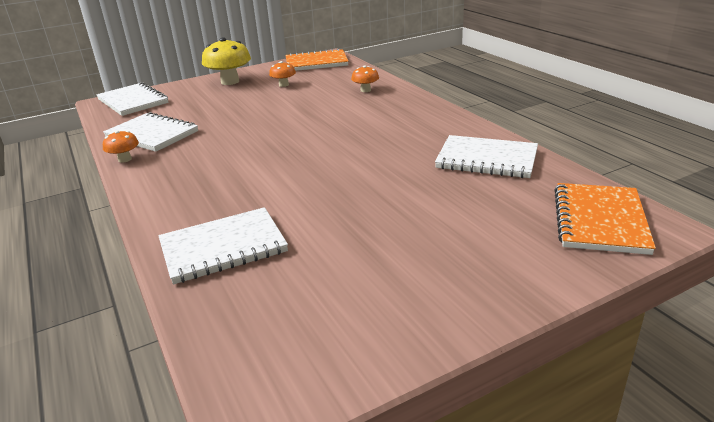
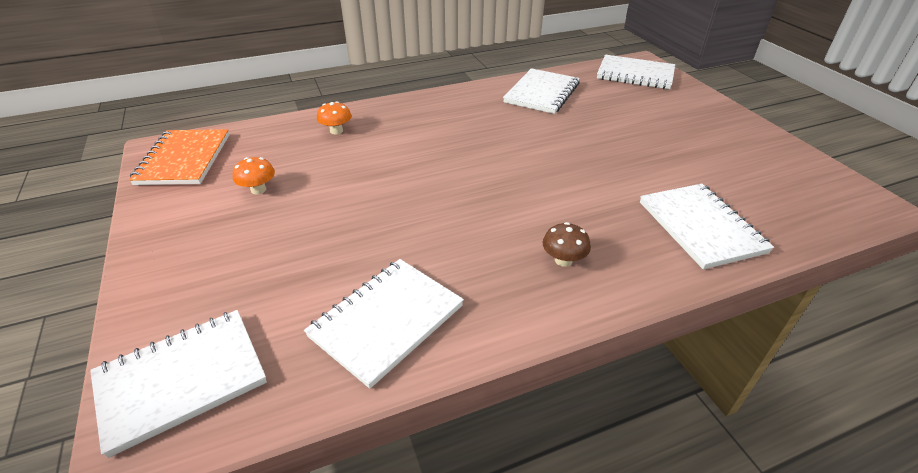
camera: 85 degrees left, 10 degrees up
(125, 159) = (477, 342): orange mushroom -> none
(191, 182) = (563, 260): none -> brown mushroom
(230, 82) = (187, 245): yellow mushroom -> none
(599, 220) = (635, 74): orange notebook -> white notebook

